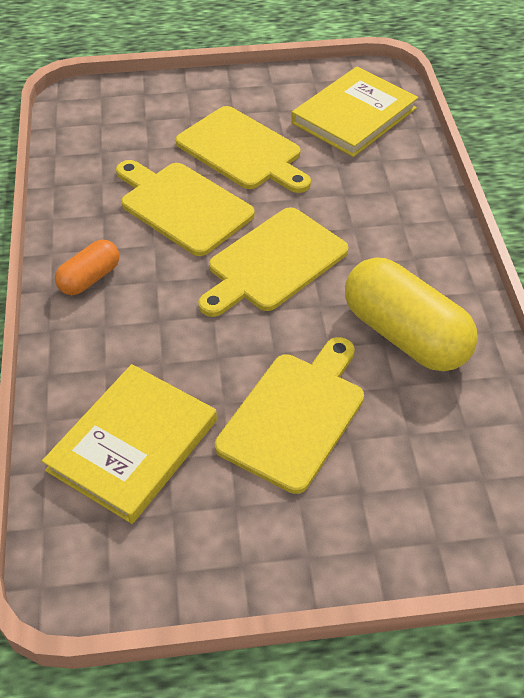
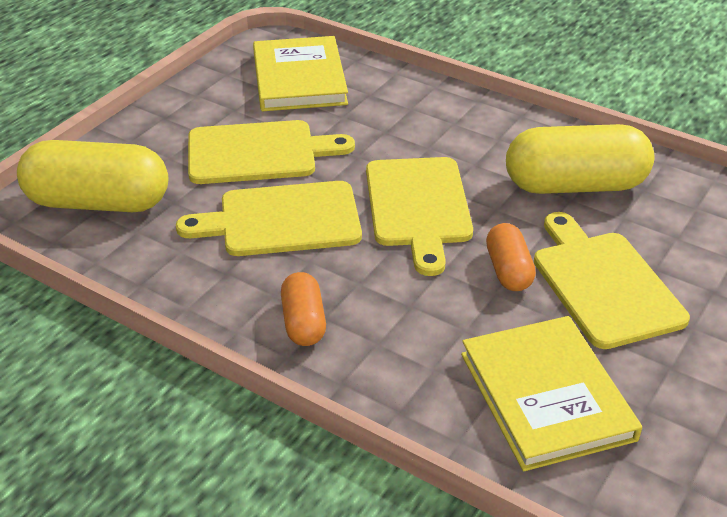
camera: 50 degrees left, 10 degrees down
(110, 119) = (98, 203): none -> yellow capsule
(252, 351) = (508, 270): none -> orange capsule

